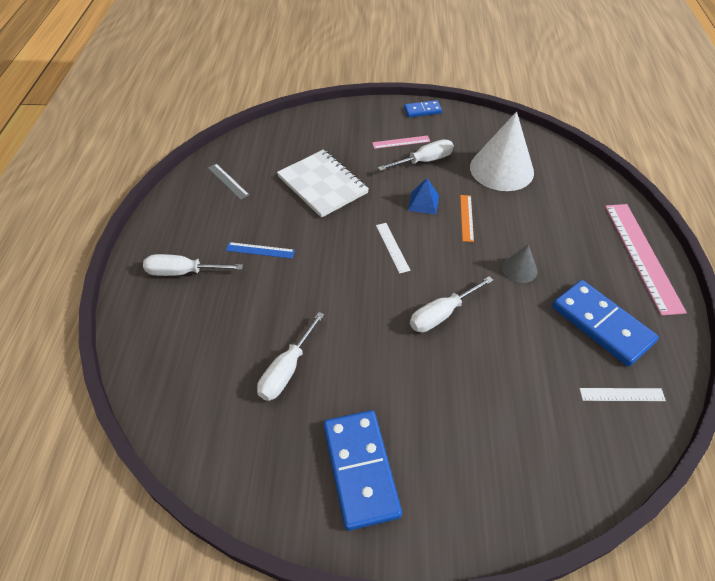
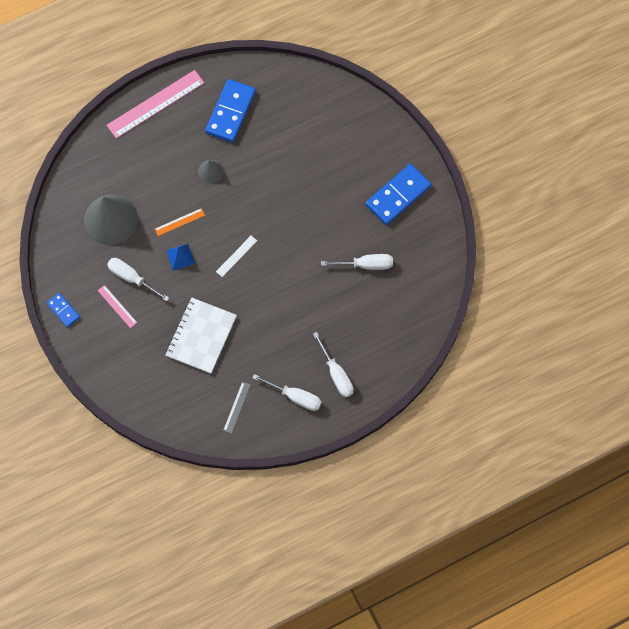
camera: 120 degrees left, 20 degrees up
(260, 250) = (289, 338): blue ruler -> none
(442, 314) = (275, 201): white screwdriver -> white screwdriver (295, 396)
(501, 169) = (111, 219): white cone -> grey cone
(622, 394) = (276, 90): white ruler -> none

